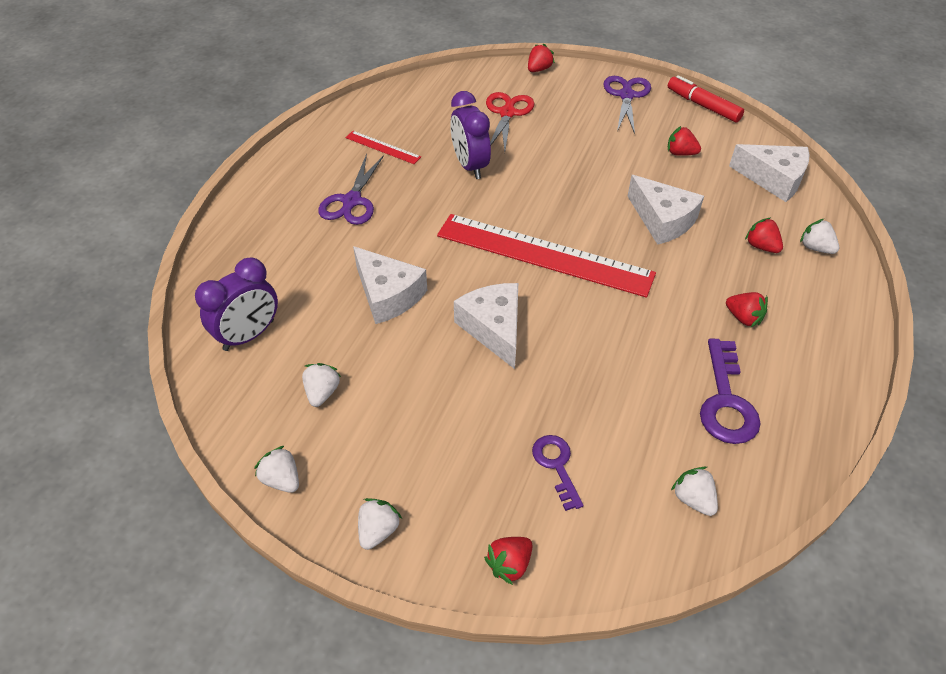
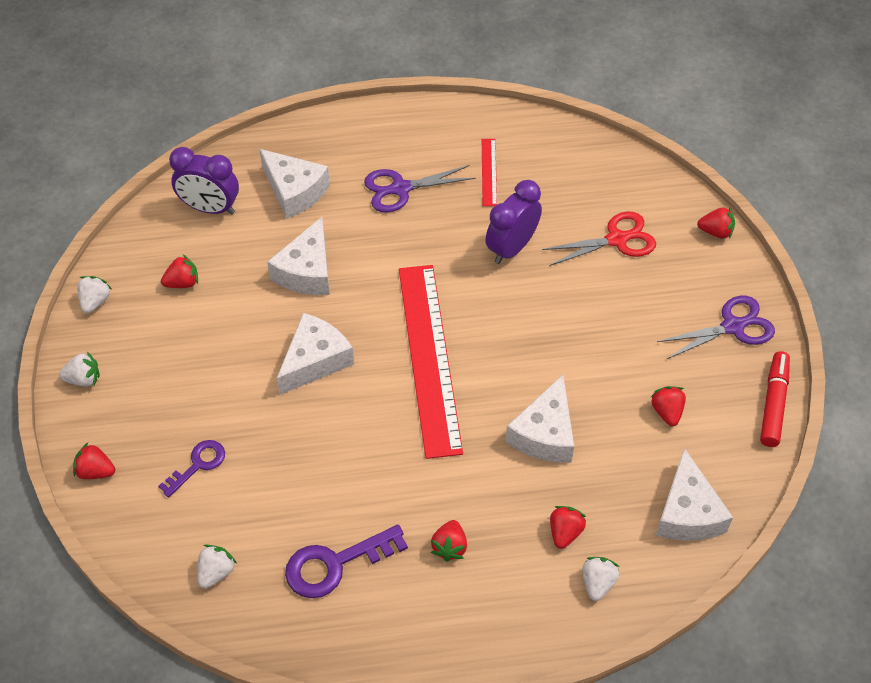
camera: 60 degrees right, 5 degrees up
(288, 267) = (294, 191): none -> white cheese
(322, 392) = (183, 283): white strawberry -> red strawberry

